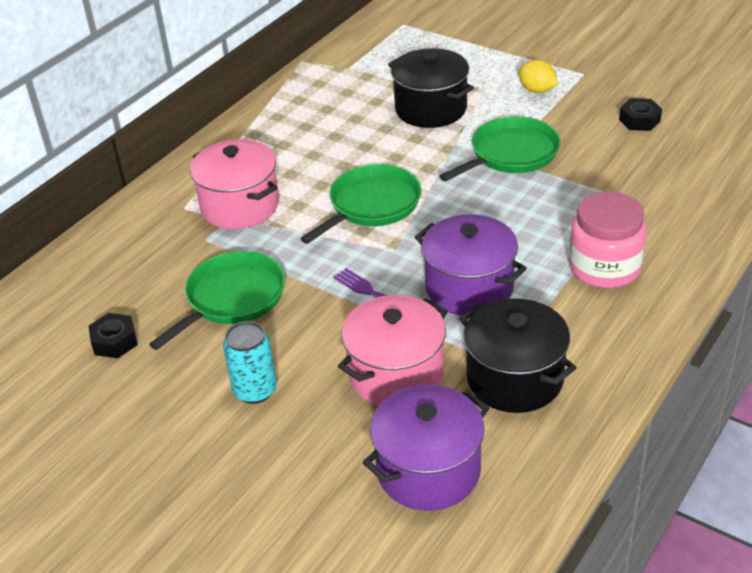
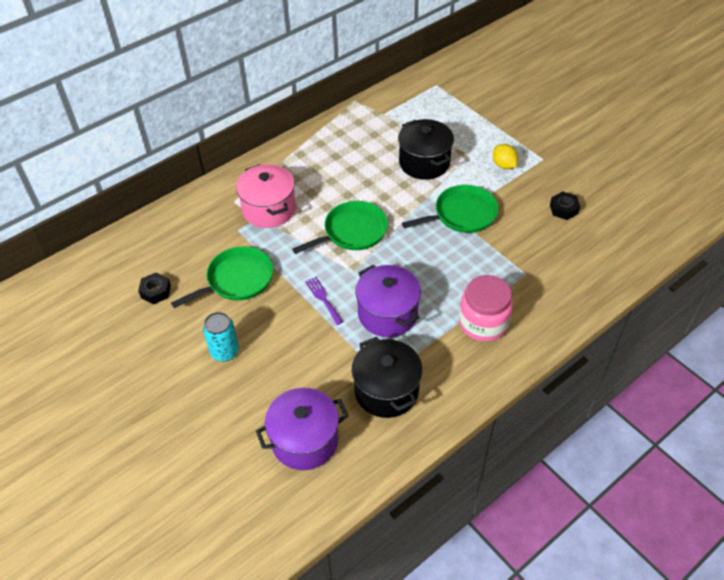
camera: 15 degrees right, 10 degrees up
(396, 374) = (314, 365): pink pot -> none

